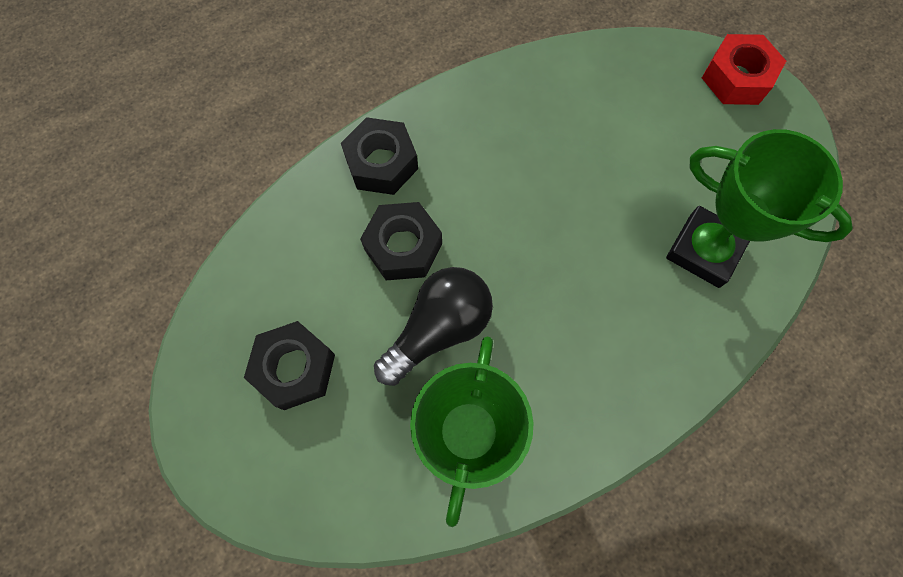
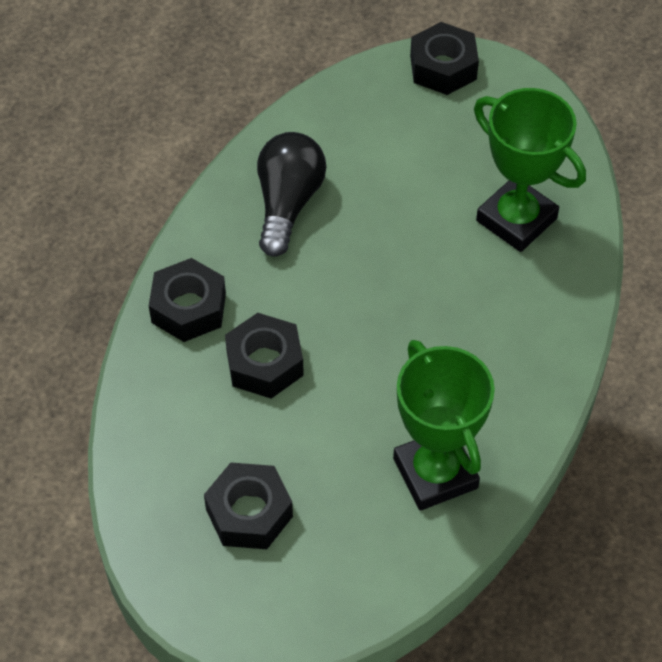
camera: 35 degrees left, 15 degrees down
(438, 329) = (347, 408): black light bulb -> black light bulb (288, 203)
(704, 250) = (516, 219): green trophy -> green trophy turned 45 degrees clockwise
(736, 78) = (443, 67): red nut -> black nut

